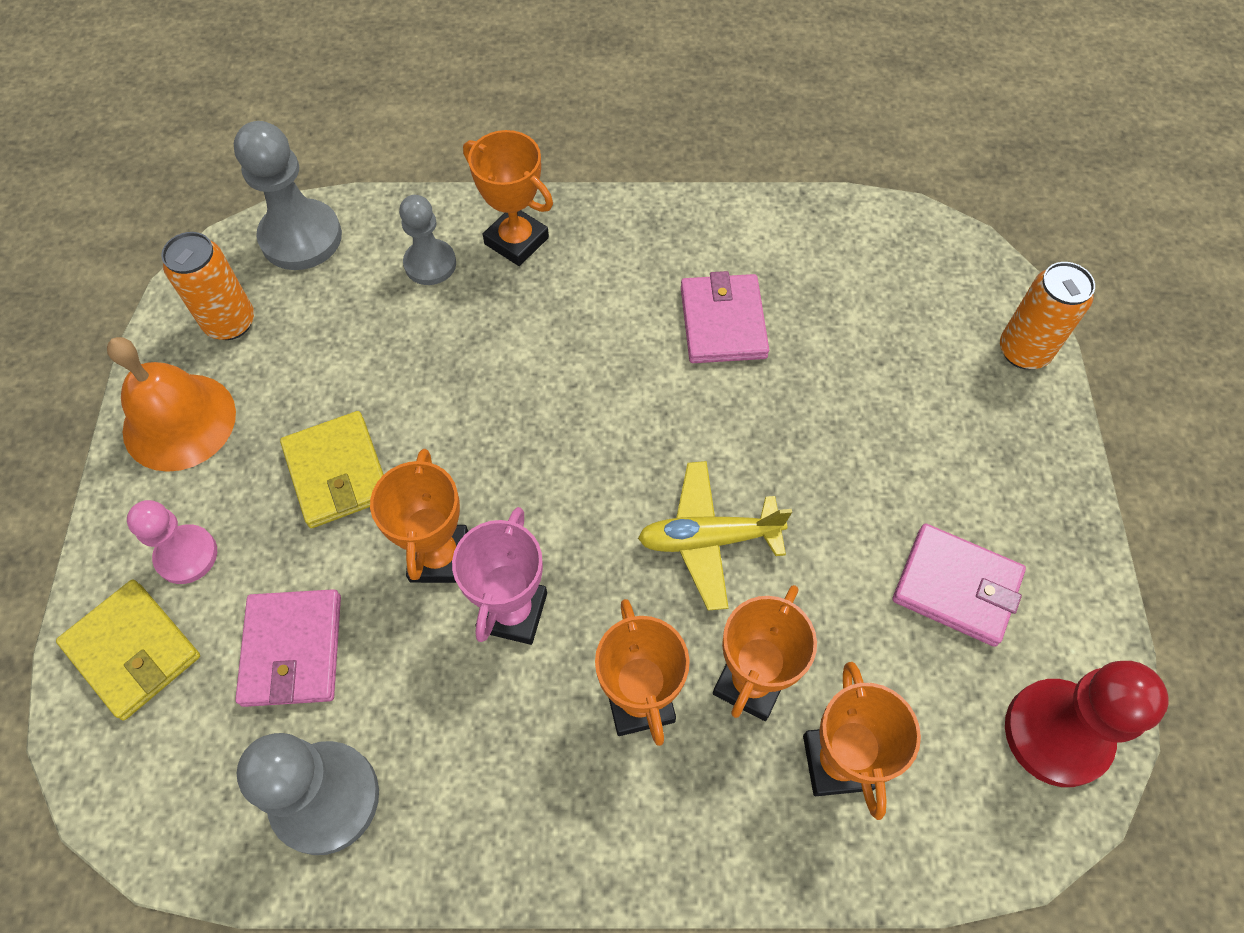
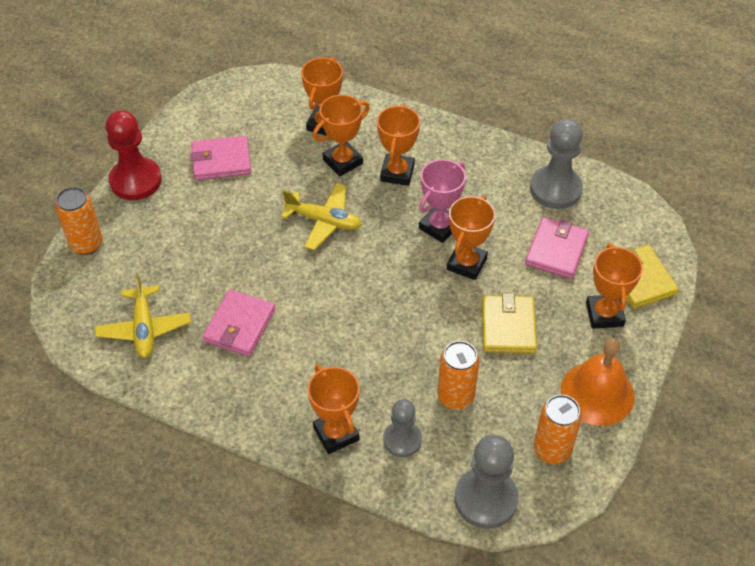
camera: 155 degrees left, 10 degrees down
(186, 555) = (604, 314): pink pawn -> orange trophy
(381, 341) = (455, 397): none -> orange can
(842, 270) = (144, 328): none -> yellow plane
(956, 587) = (221, 161): pink wallet -> pink wallet turned 60 degrees counterclockwise
(1057, 733) = (226, 101): red pawn -> red pawn (136, 180)

